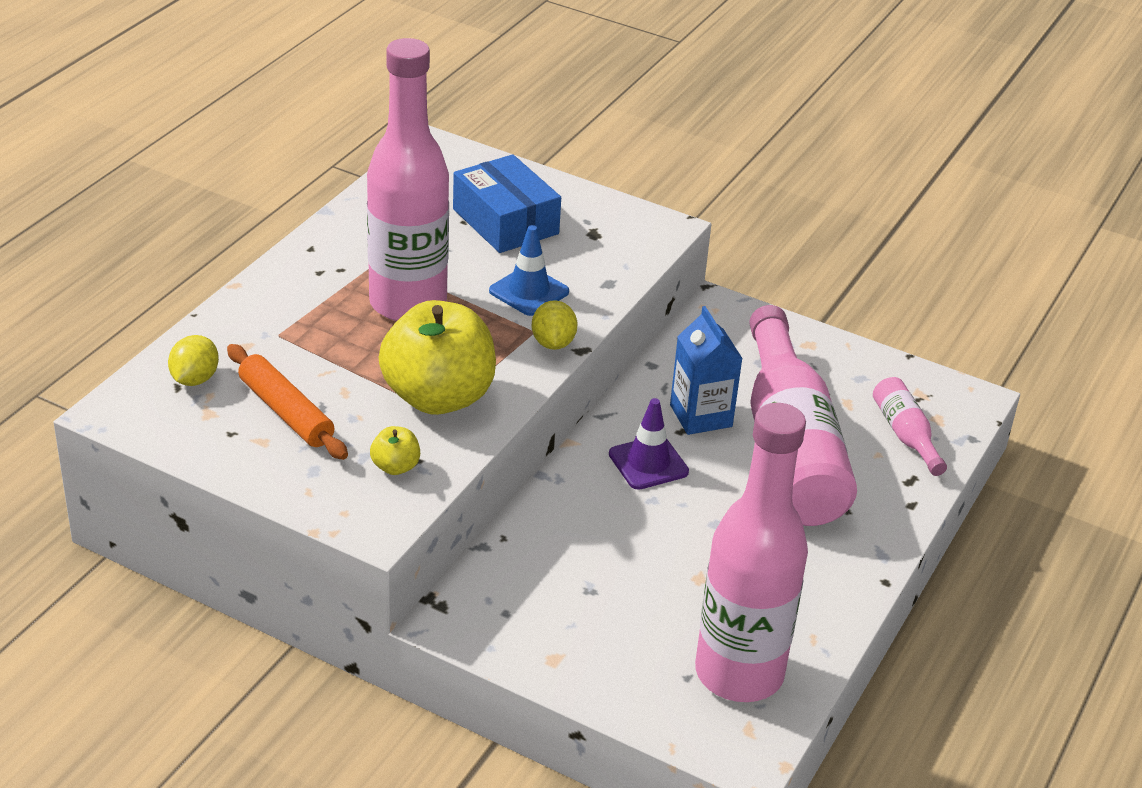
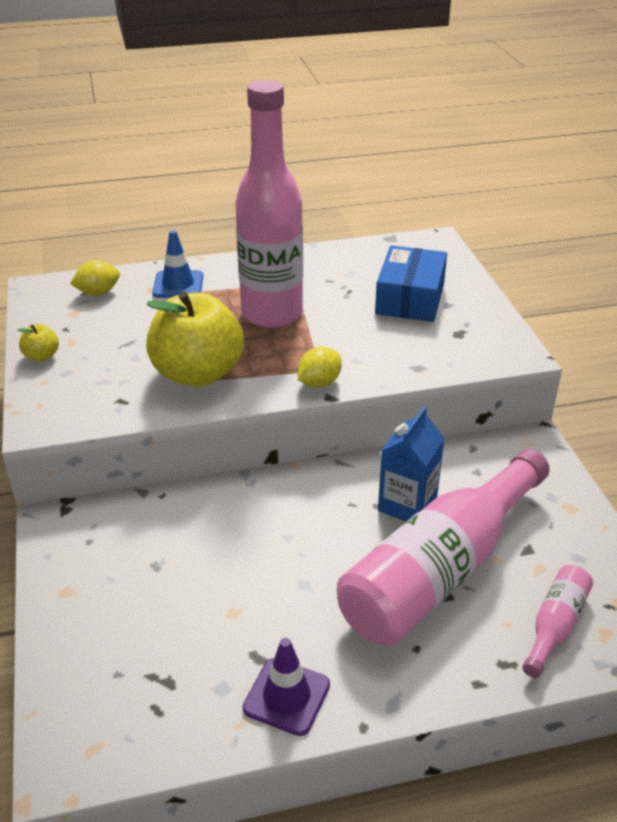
camera: 50 degrees right, 0 degrees up
(286, 412) = (108, 334): orange rolling pin -> none
(395, 467) = (107, 397): yellow apple -> yellow apple (41, 356)
(529, 291) = (356, 345): blue traffic cone -> blue traffic cone (178, 285)
(648, 463) = (322, 511): purple traffic cone -> purple traffic cone (286, 696)
(739, 674) = (151, 702): pink bottle -> none

